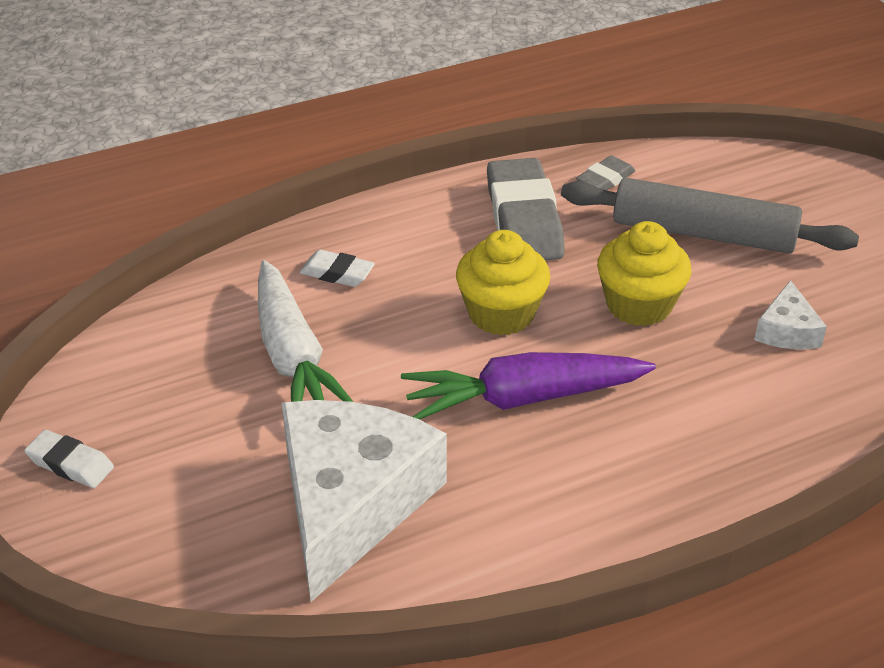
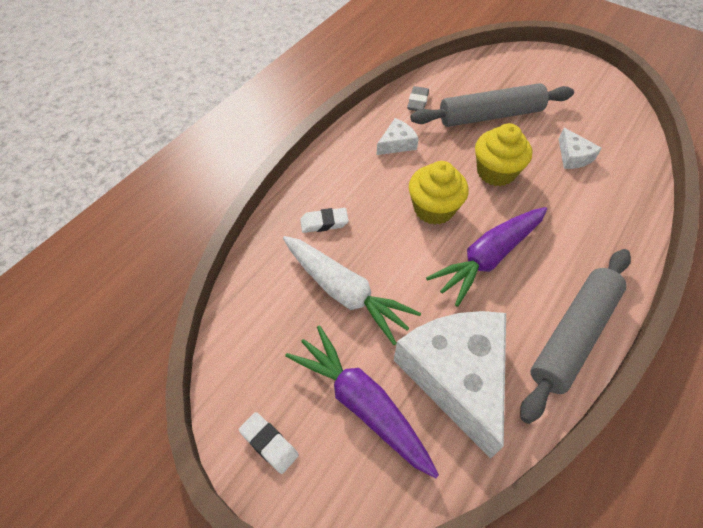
camera: 30 degrees left, 15 degrees up
(70, 464) = (269, 443): white eraser -> white eraser turned 45 degrees clockwise
(208, 477) = (362, 404): none -> purple carrot
(524, 220) = (397, 143): grey eraser -> white cheese
(556, 533) = (573, 335): none -> grey rolling pin

